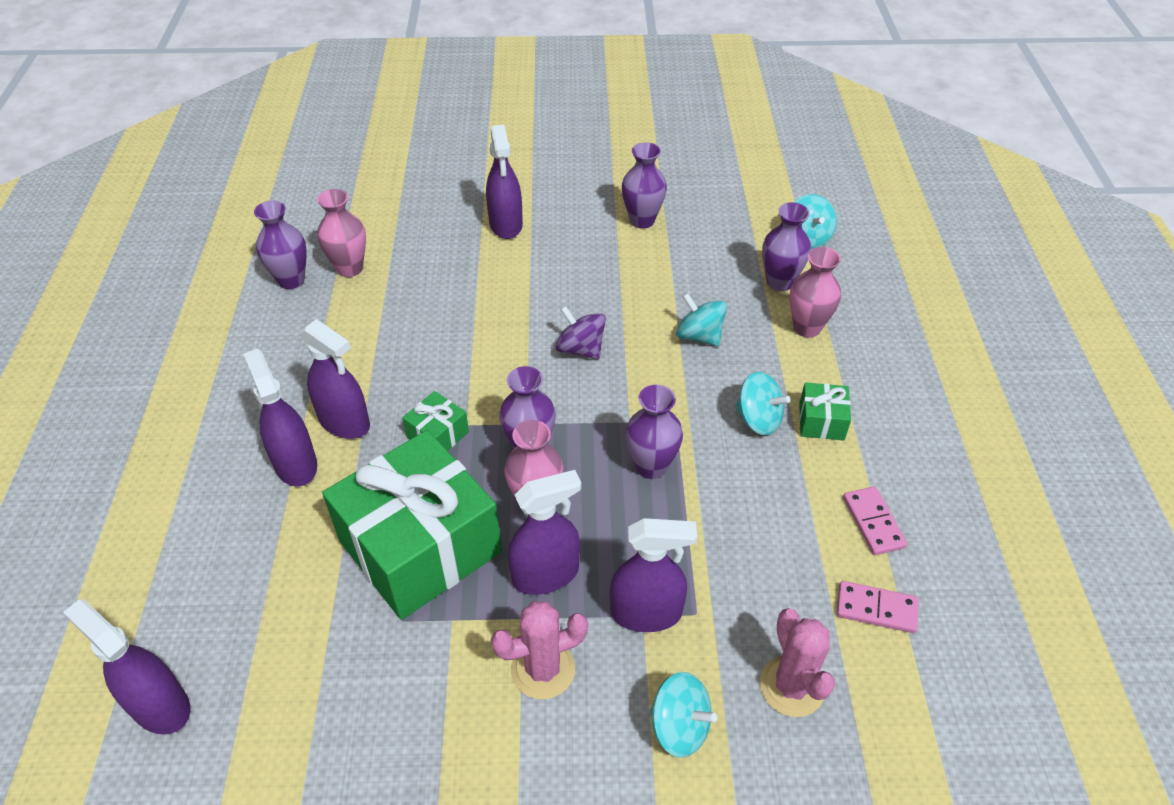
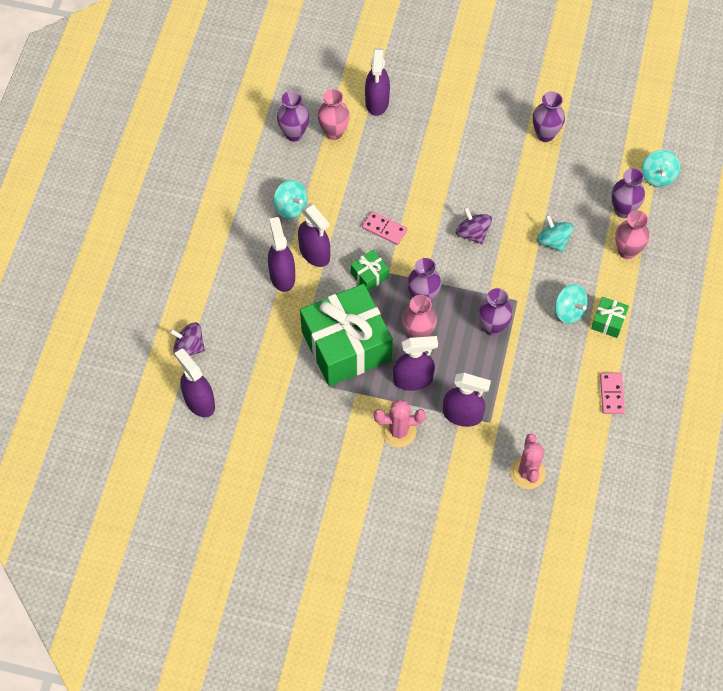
camera: 15 degrees right, 15 degrees up
(137, 612) = (189, 347): none -> purple spinning top
(506, 224) = (448, 117): purple spray bottle -> purple spray bottle (377, 102)
(679, 726) = (461, 478): turquoise spinning top -> turquoise spinning top (291, 207)
(876, 609) = (591, 444): pink domino -> pink domino (384, 229)

